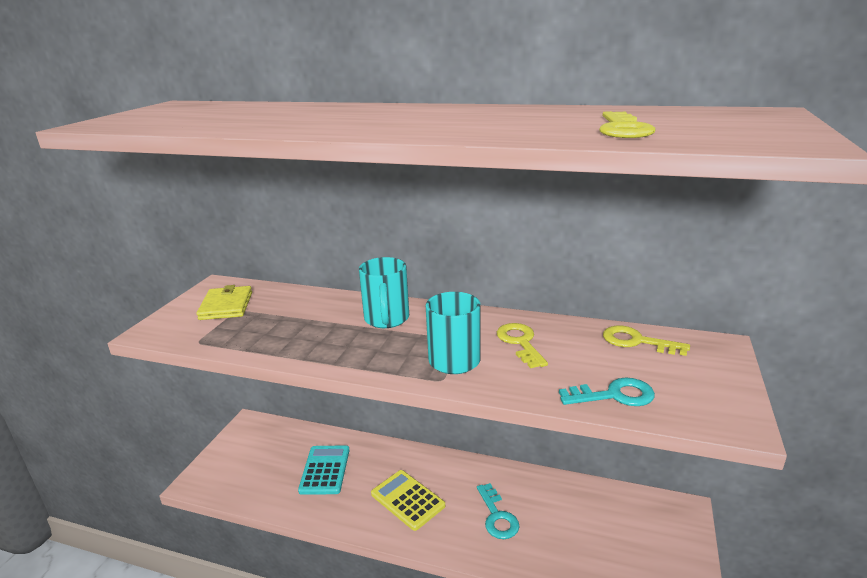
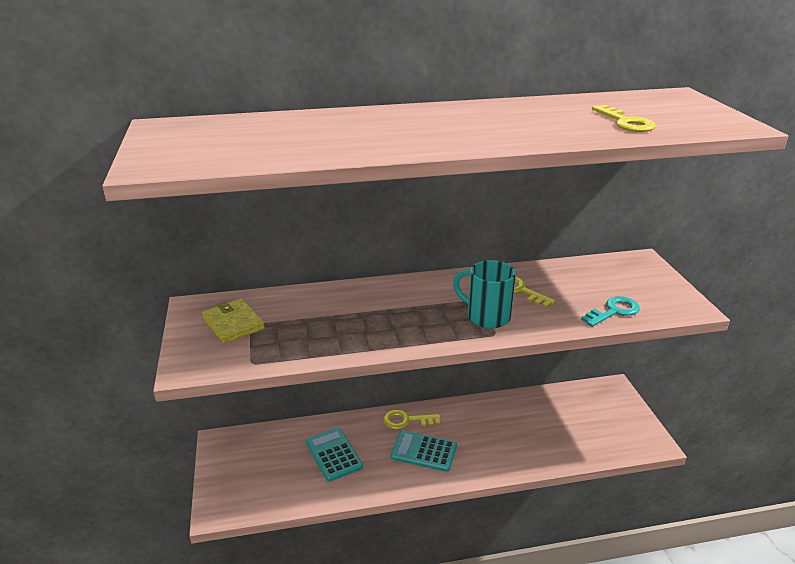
camera: 30 degrees left, 5 degrees up
(386, 319) = (399, 298): turquoise mug -> none
(407, 500) = (424, 451): yellow calculator -> turquoise calculator
(497, 516) = (499, 437): turquoise key -> none
(637, 341) = (593, 269): yellow key -> yellow key (407, 420)

